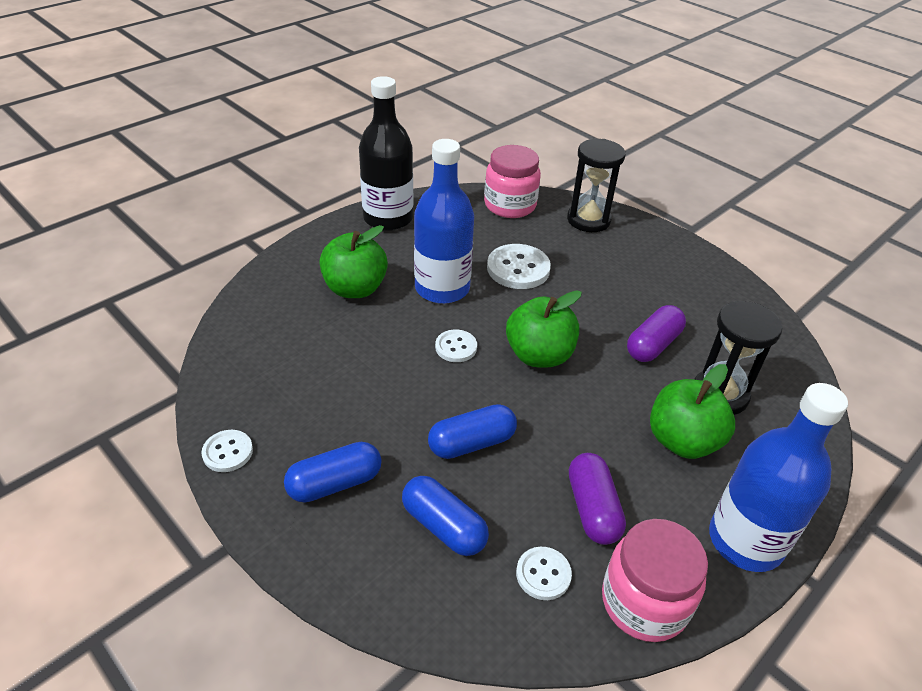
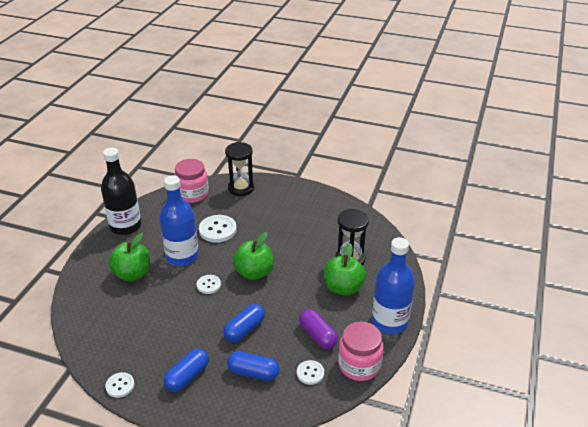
camera: 25 degrees left, 5 degrees down
(653, 345) = (308, 246): purple capsule -> none

